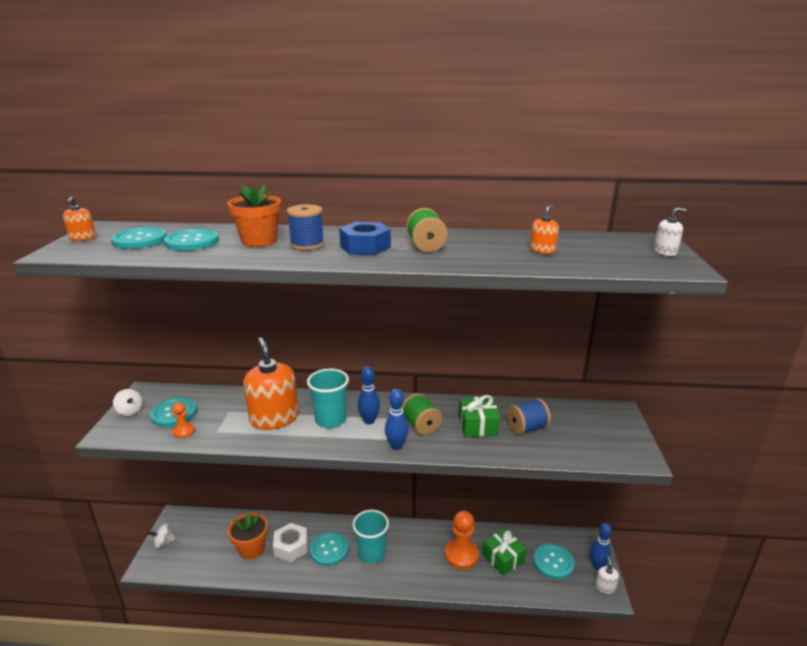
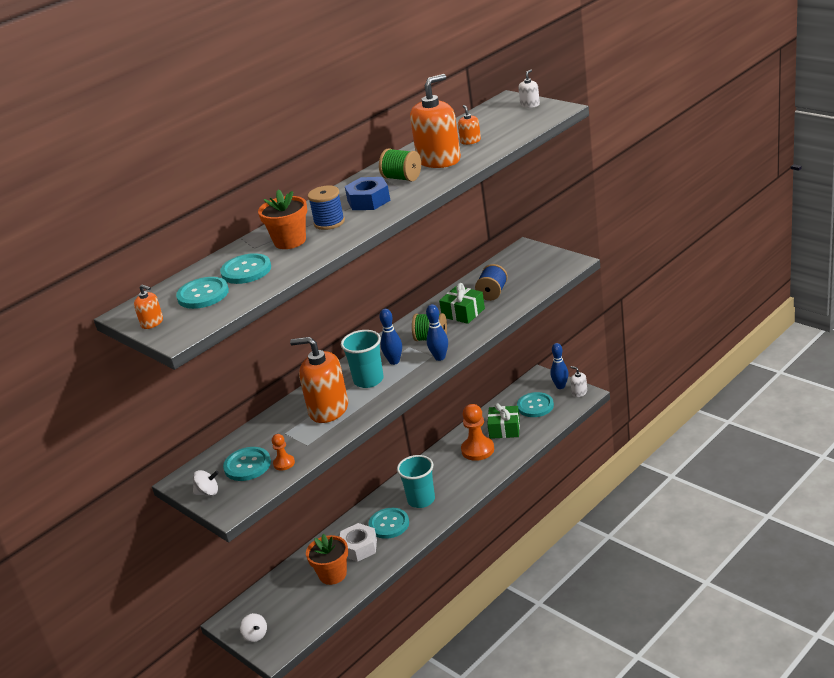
camera: 45 degrees left, 5 degrees up
(164, 543) = (255, 635): white spinning top -> white spinning top turned 60 degrees counterclockwise
(483, 249) = (439, 160): none -> orange soap dispenser

